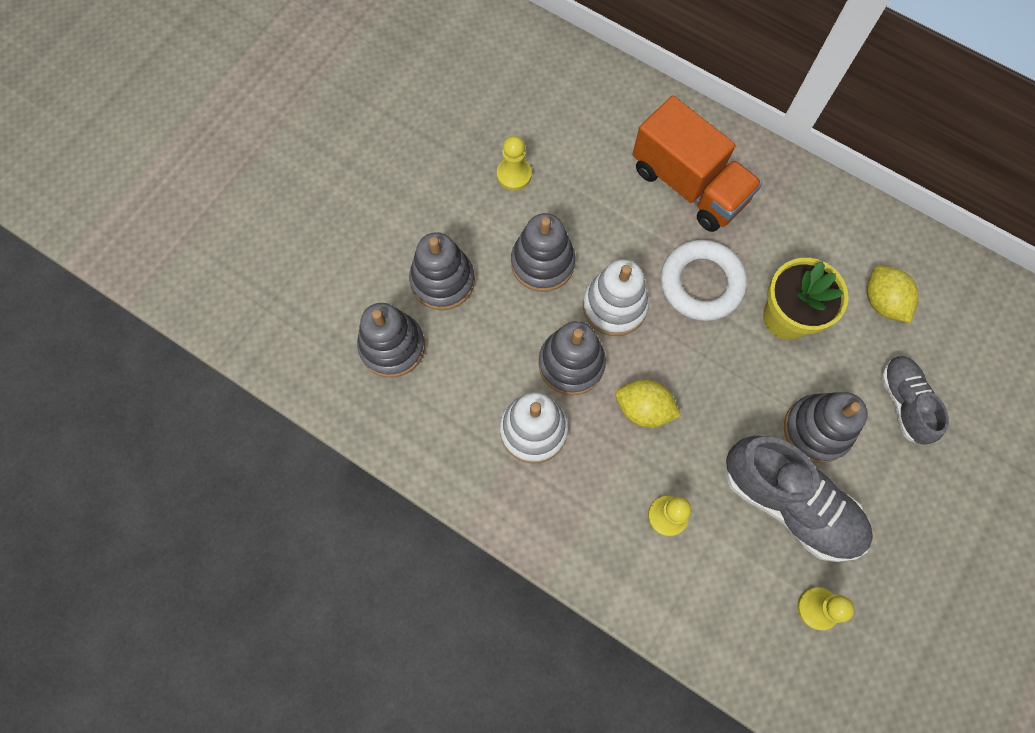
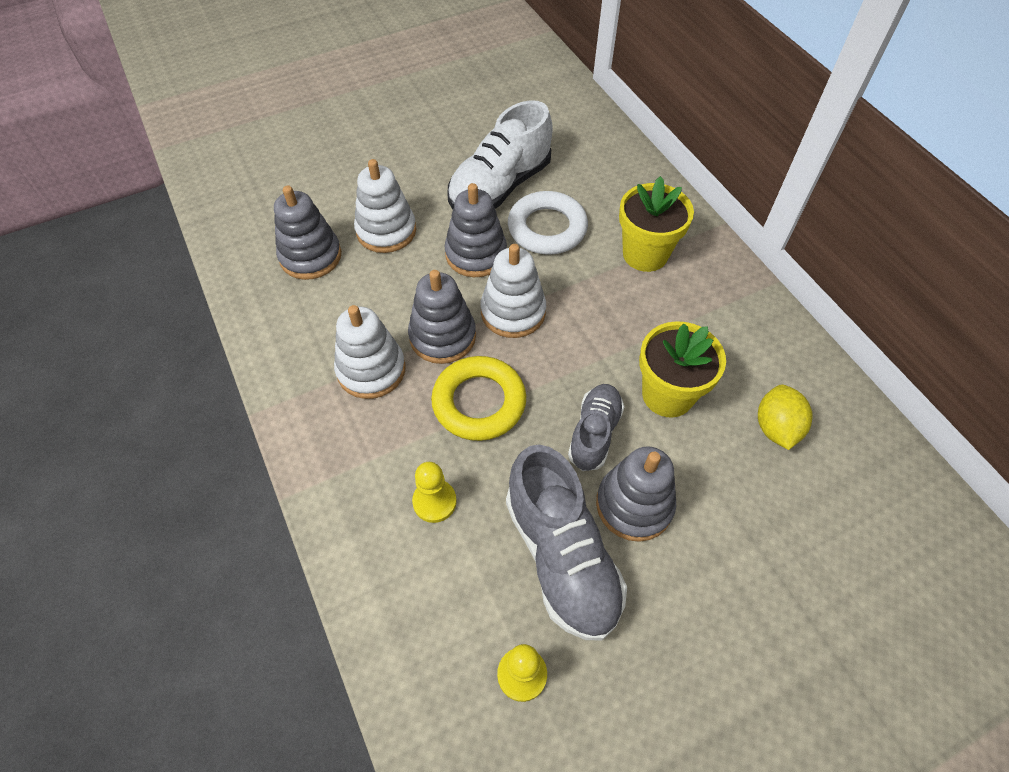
camera: 30 degrees right, 15 degrees down
(442, 281) = (386, 231): grey stacking toy -> white stacking toy
(514, 174) = (500, 186): yellow pawn -> white shoe
(643, 409) = (479, 402): yellow lemon -> yellow ring
(689, 184) = (645, 254): orange truck -> yellow flower pot
(701, 283) = (604, 331): white ring -> white ring (547, 228)
(904, 402) = (744, 528): grey shoe -> grey shoe (594, 433)

